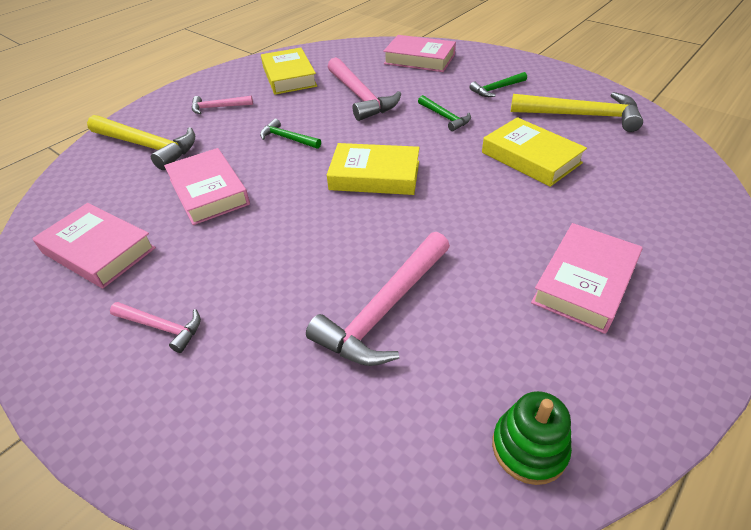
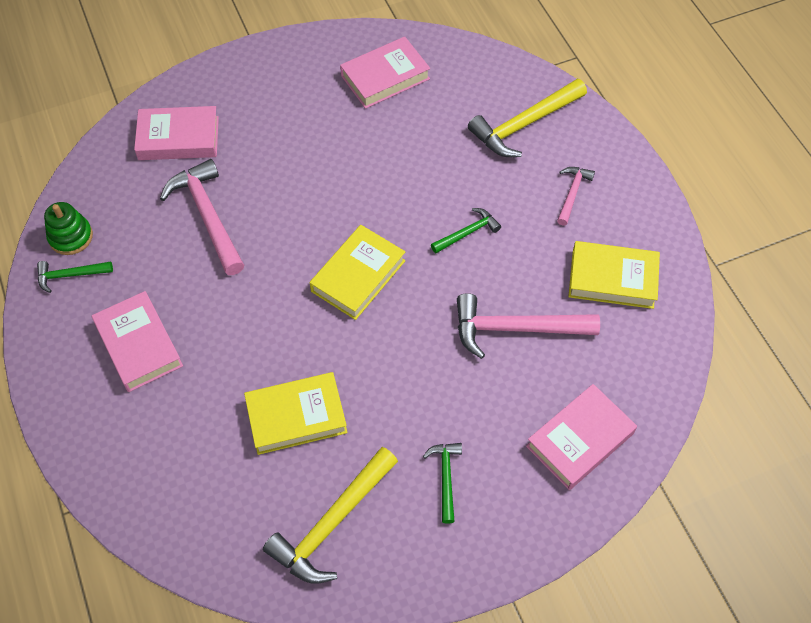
camera: 115 degrees right, 15 degrees up
(162, 327) = (281, 100): pink hammer -> none
(208, 191) = (417, 153): pink book -> pink book (178, 138)
(445, 117) = (418, 386): green hammer -> green hammer (70, 275)

